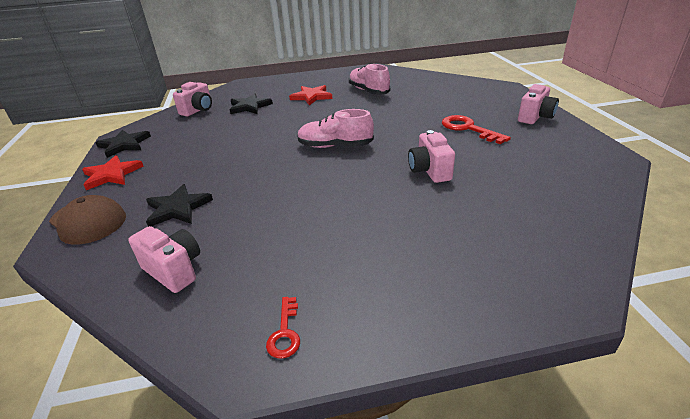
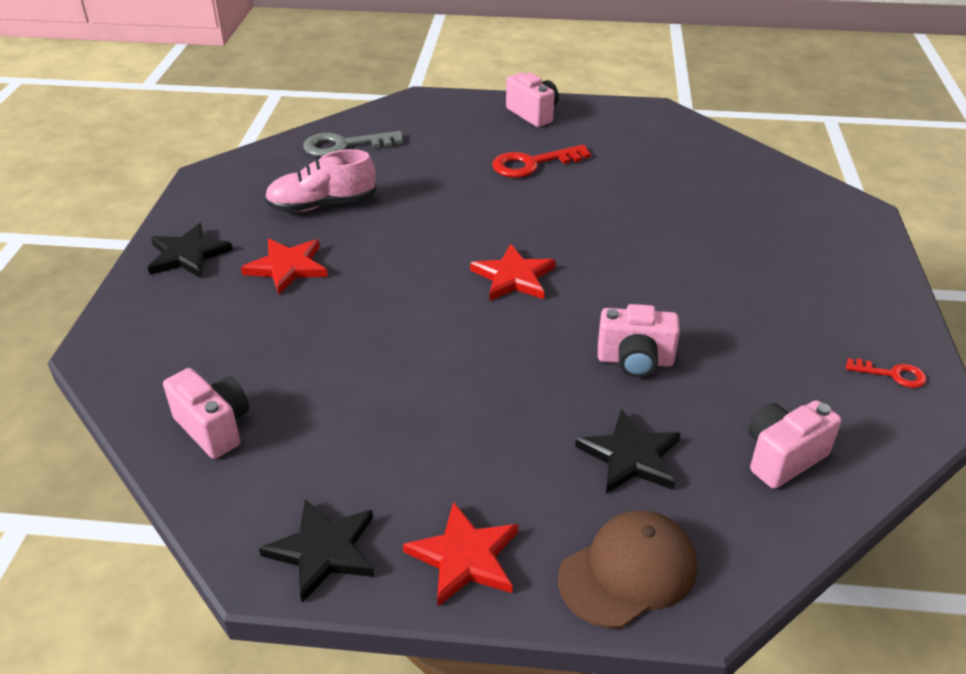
camera: 75 degrees left, 5 degrees up
(249, 106) = (264, 349): black star -> black star (188, 255)
(335, 146) = (513, 277): pink shoe -> red star
(429, 83) = (344, 145): none -> grey key
(429, 171) = (628, 220): pink camera -> pink camera (635, 361)

